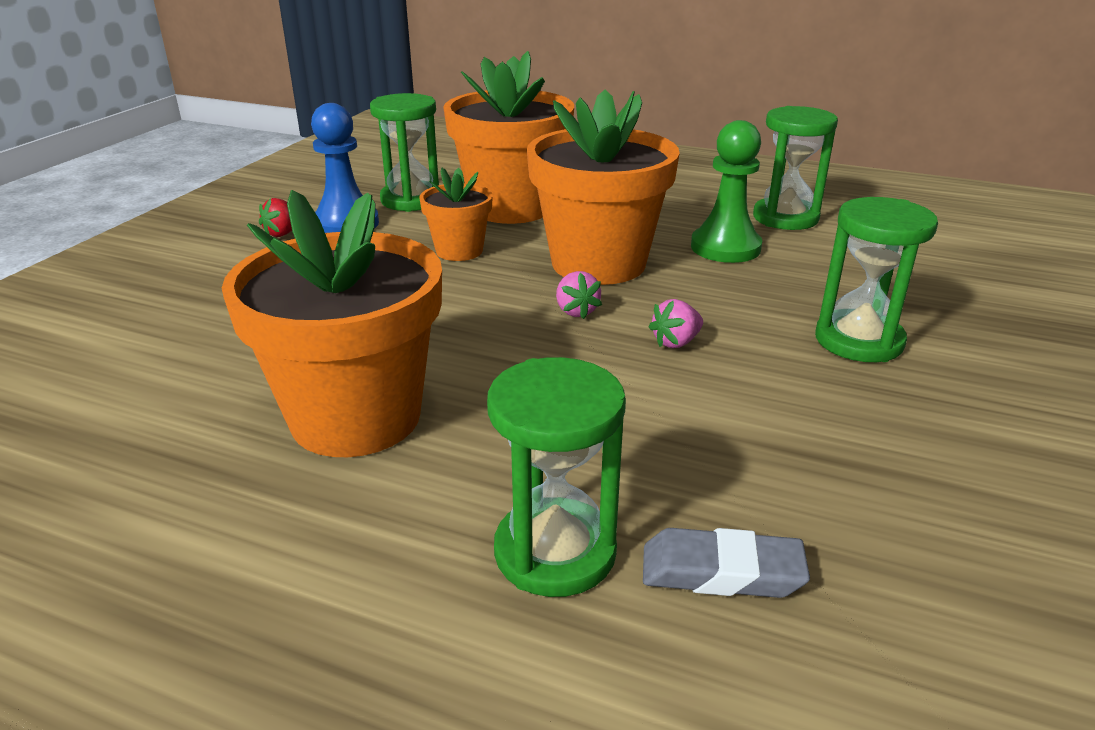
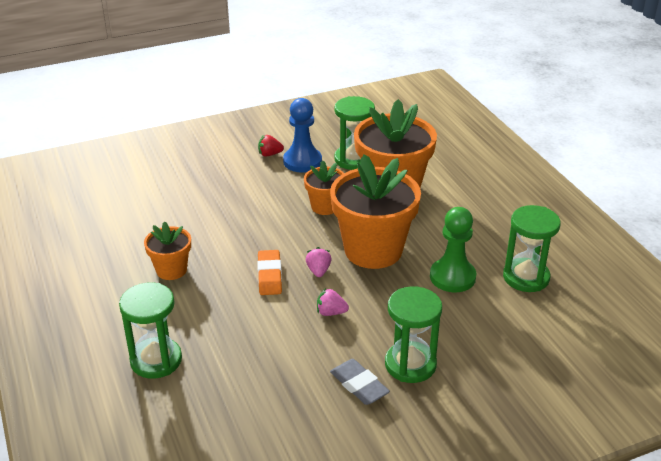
camera: 45 degrees right, 5 degrees up
(356, 417) = (171, 270): orange flower pot -> orange flower pot, size x0.51
(523, 347) = (269, 276): none -> orange eraser
(576, 311) = (318, 271): pink strawberry -> pink strawberry turned 150 degrees clockwise
(721, 572) = (189, 403): grey eraser -> grey eraser (359, 385)

